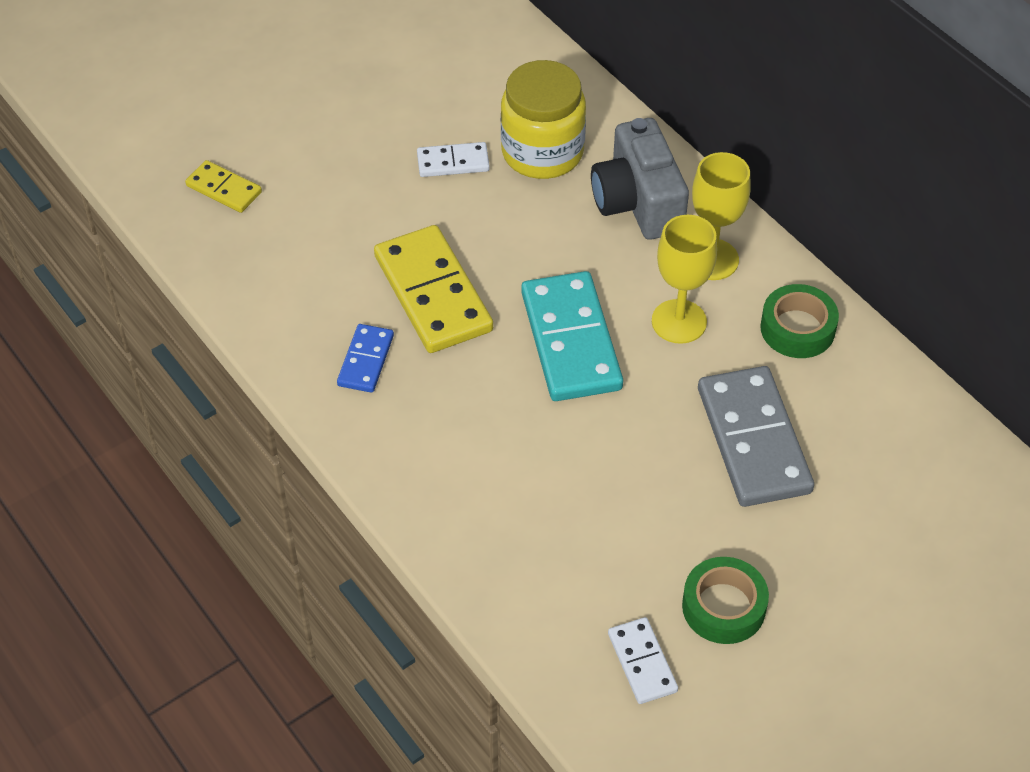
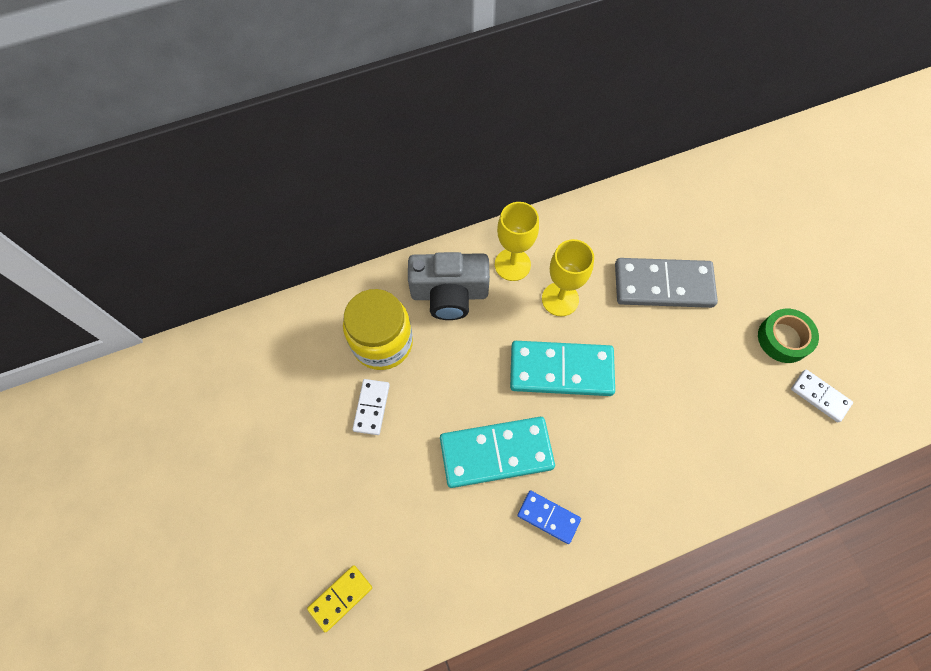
camera: 75 degrees left, 15 degrees up
(432, 293) = (496, 453): yellow domino -> turquoise domino
(642, 662) = (820, 396): white domino -> white domino turned 45 degrees clockwise
(797, 328) = (581, 234): green tape -> none

